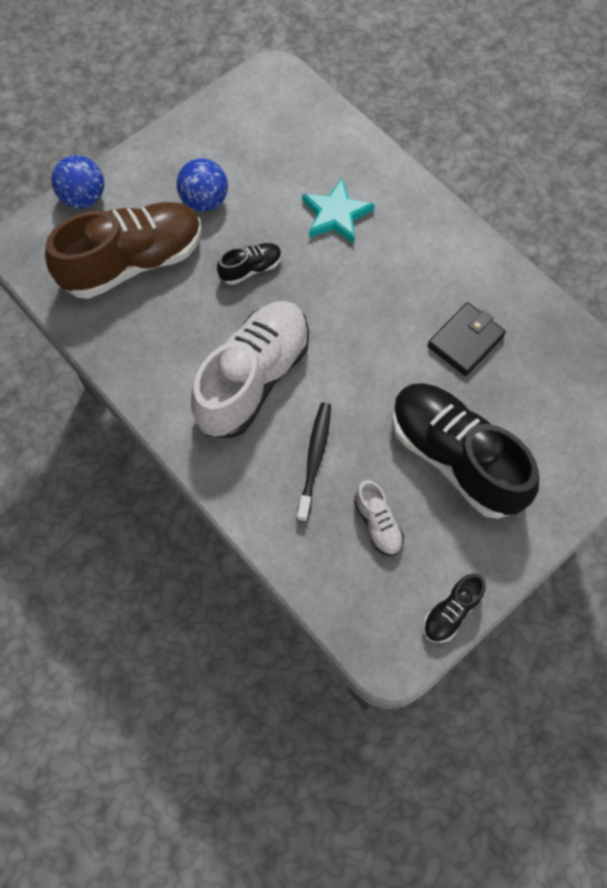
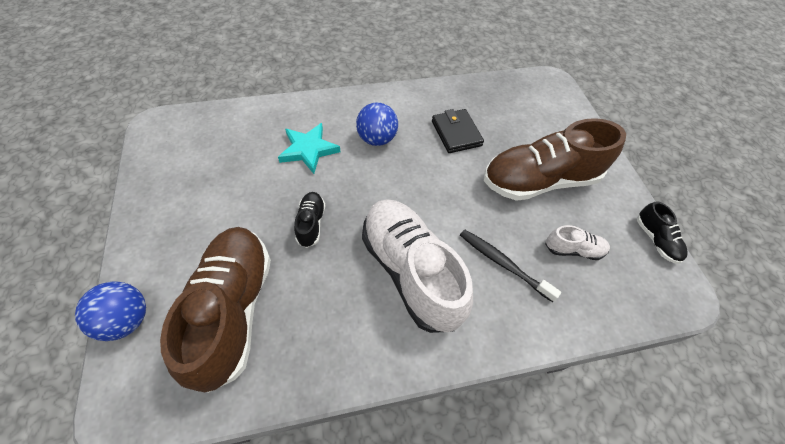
camera: 65 degrees left, 10 degrees down
(205, 201) = (222, 223): blue ball -> blue ball (376, 139)
(455, 457) = (539, 180): black shoe -> brown shoe

